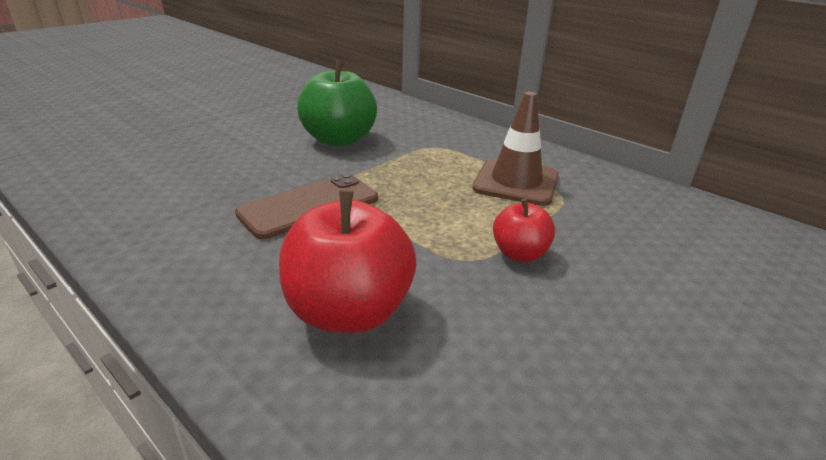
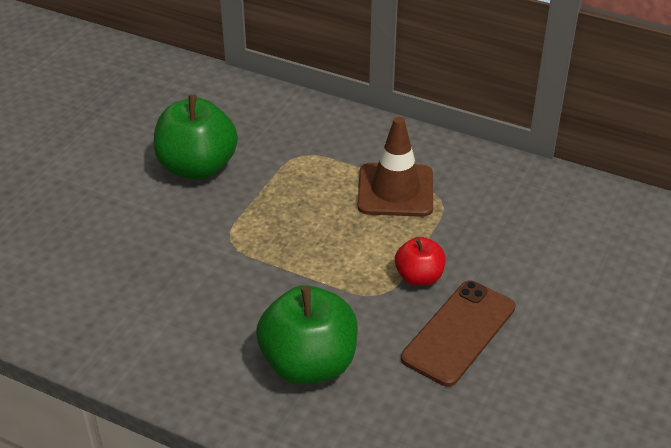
camera: 15 degrees left, 10 degrees up
(309, 206) = (220, 267): brown phone -> brown phone (459, 333)
(349, 312) = (309, 364): red apple -> green apple

